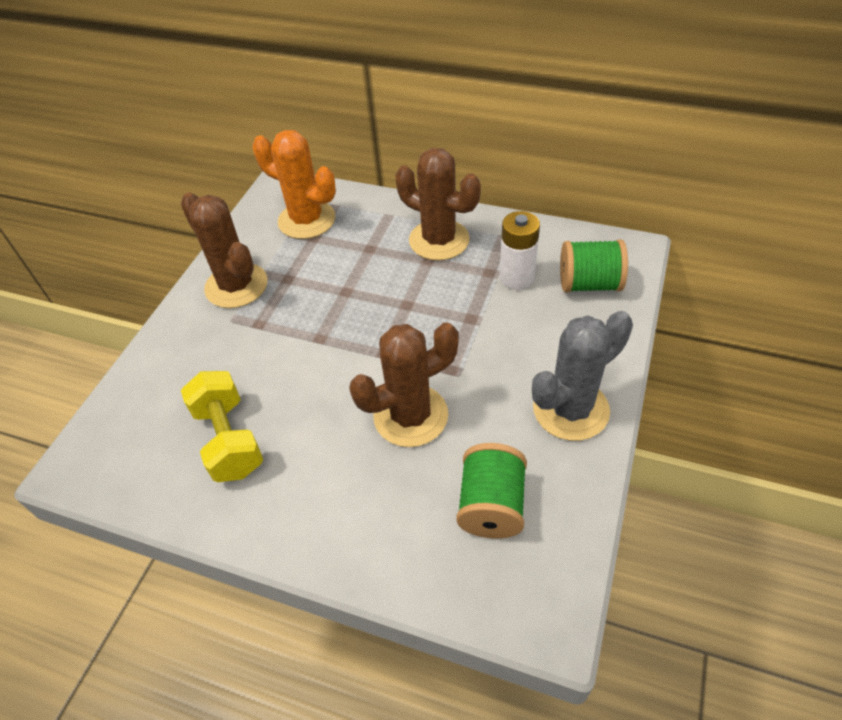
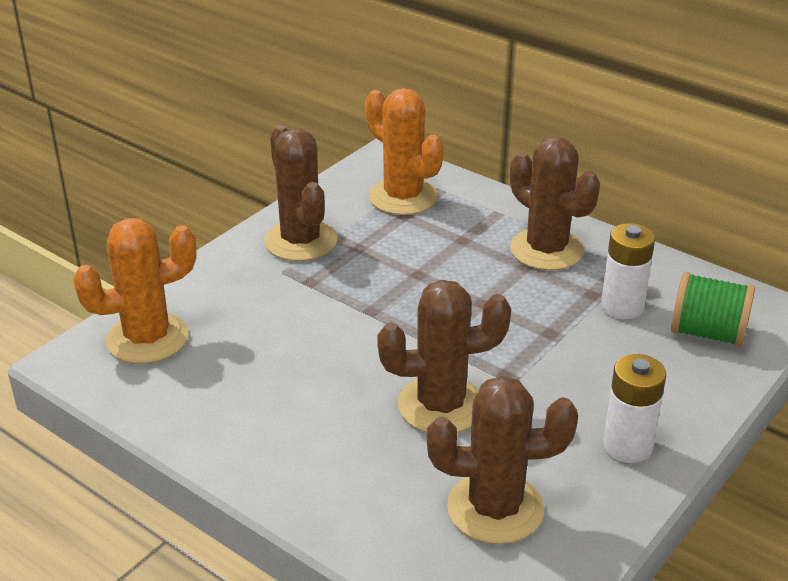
camera: 15 degrees right, 15 degrees down
(135, 424) = (147, 338): none -> orange cactus
(229, 439) = (238, 376): yellow dumbbell -> none
(491, 505) = (495, 508): green spool -> brown cactus
(570, 409) = (627, 446): grey cactus -> white battery

